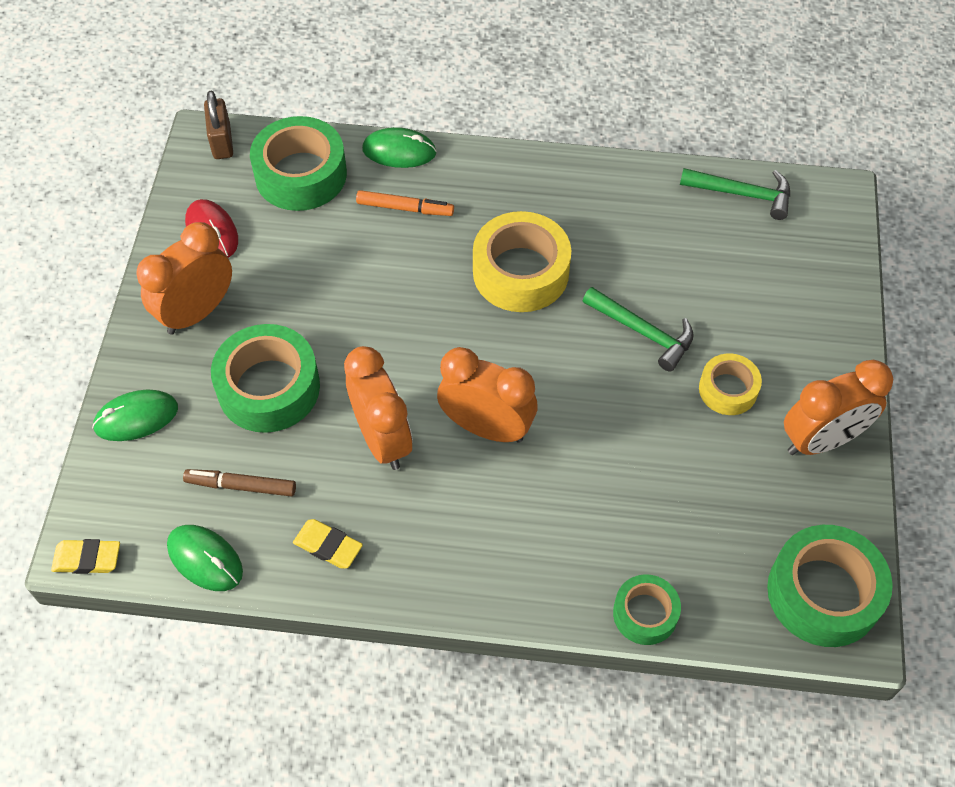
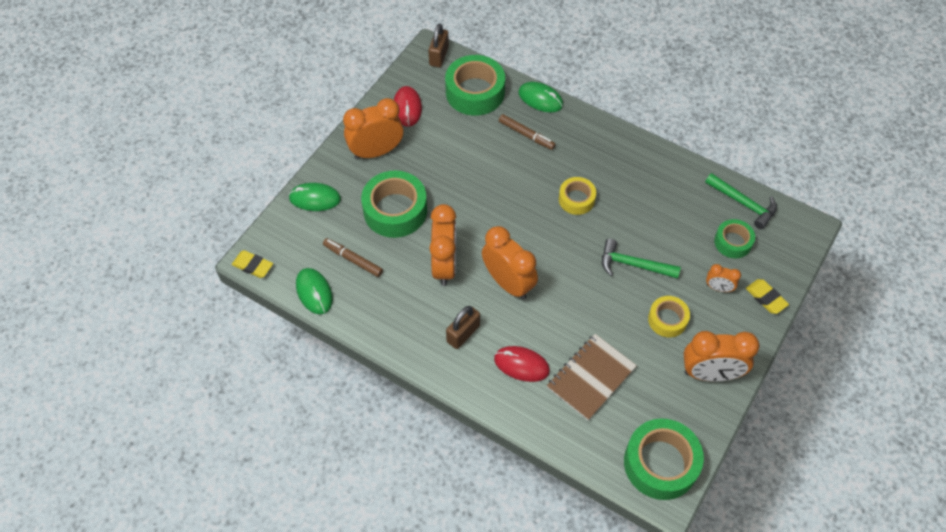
camera: 25 degrees right, 0 degrees up
(328, 546) = (384, 313): yellow eraser -> yellow eraser (766, 298)
(405, 208) = (526, 135): orange marker -> brown marker
(460, 527) = (463, 334): none -> brown padlock
(520, 272) = (576, 199): yellow tape -> yellow tape, size x0.57
(565, 537) = (521, 365): none -> red mouse
(643, 332) = (633, 264): green hammer -> green hammer turned 135 degrees clockwise
(645, 614) = (545, 428): green tape -> green tape (733, 242)
(669, 514) = (591, 377): none -> brown notebook
(770, 319) = (718, 288): none -> orange clock

